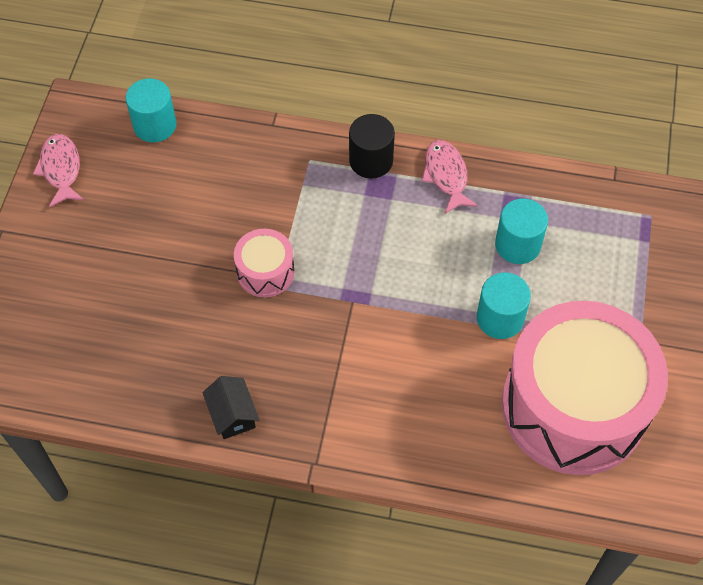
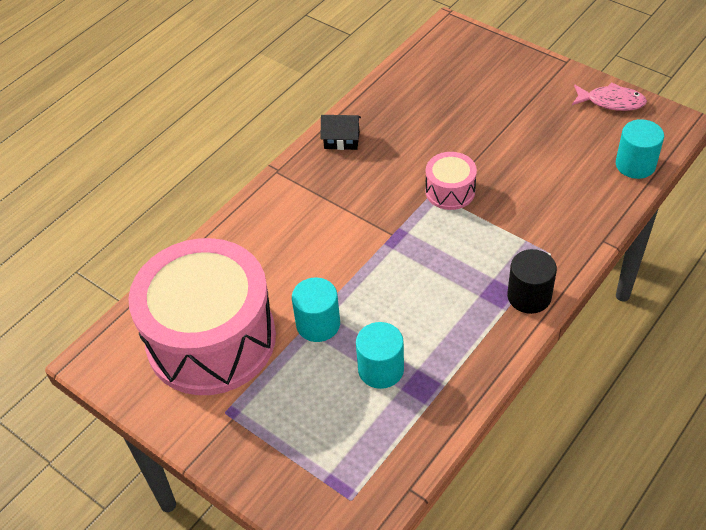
camera: 120 degrees right, 10 degrees down
(446, 176) = (484, 346): pink fish -> none

